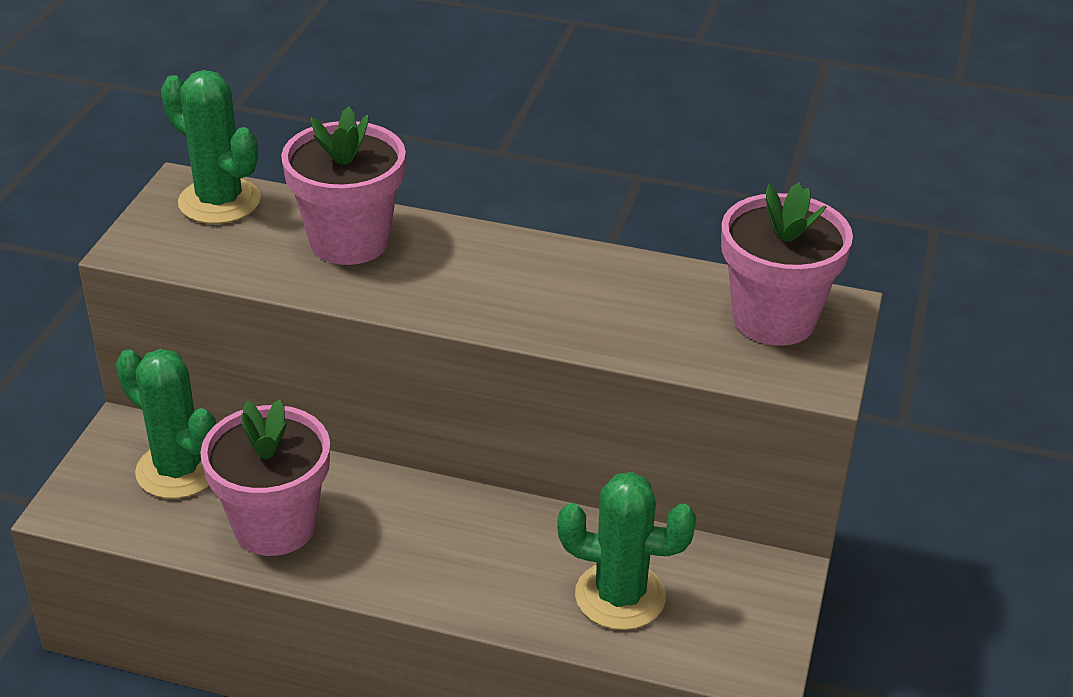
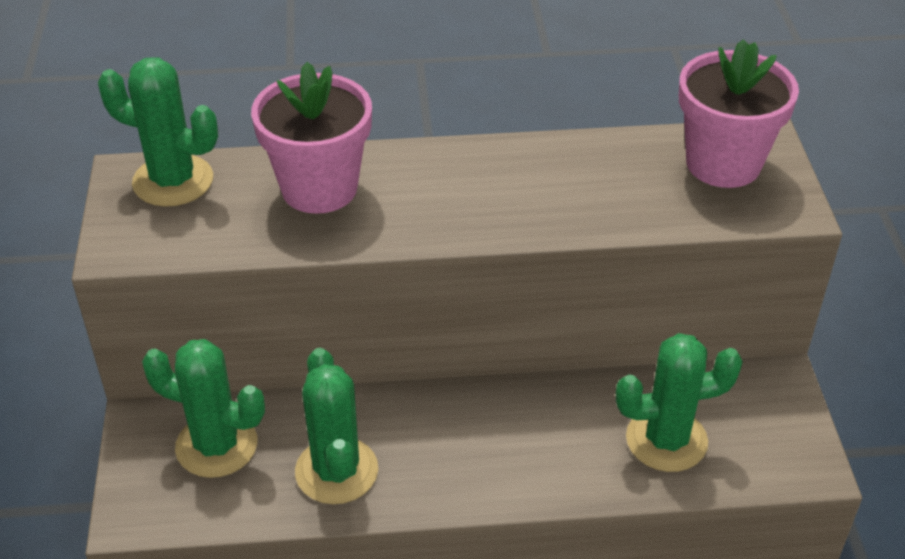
camera: 20 degrees left, 5 degrees up
(275, 526) = (336, 471): pink flower pot -> green cactus

